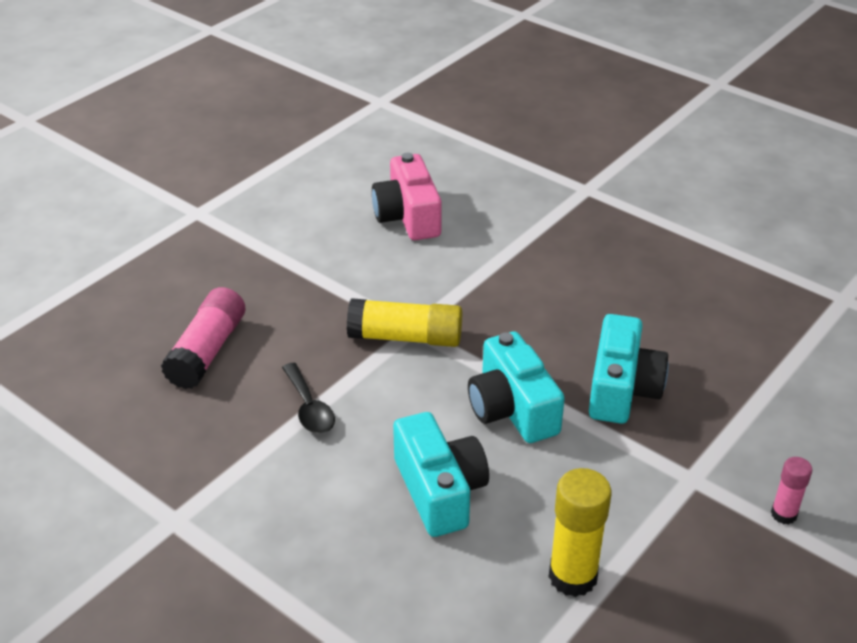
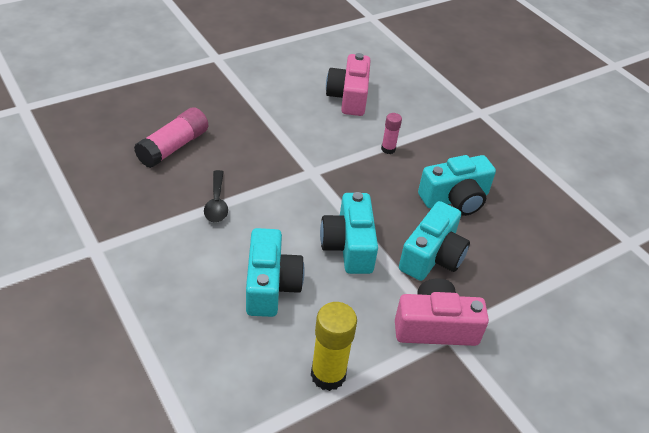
camera: 15 degrees right, 5 degrees up
(405, 337) = (304, 176): yellow glue stick -> none
(612, 308) = (455, 199): none -> turquoise camera
(670, 474) = (435, 327): none -> pink camera
(783, 514) = (502, 383): pink glue stick -> pink glue stick (388, 149)

